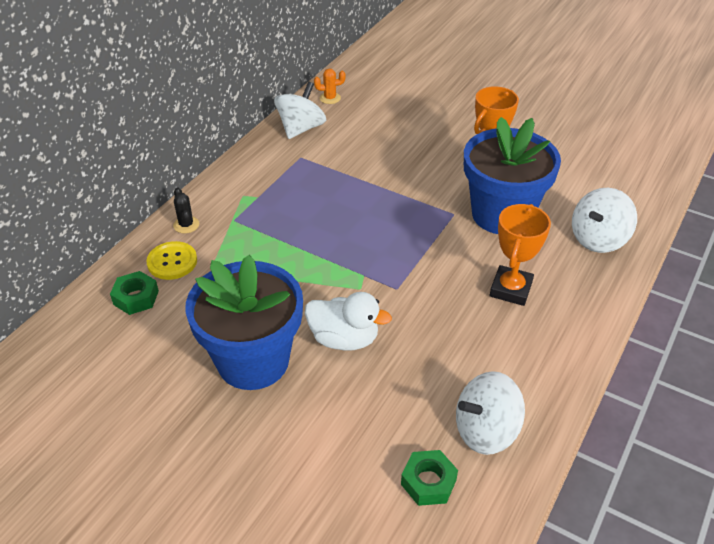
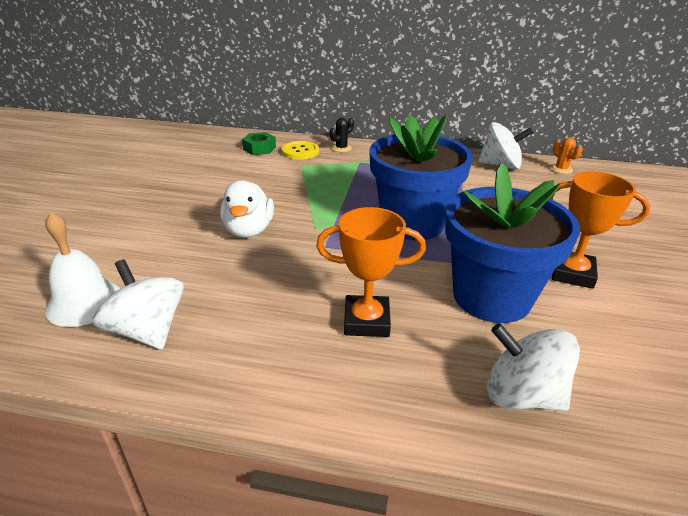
camera: 70 degrees right, 10 degrees down
(253, 361) = (212, 197): blue flower pot -> blue flower pot (412, 223)
(428, 482) = (84, 302): green nut -> white bell

